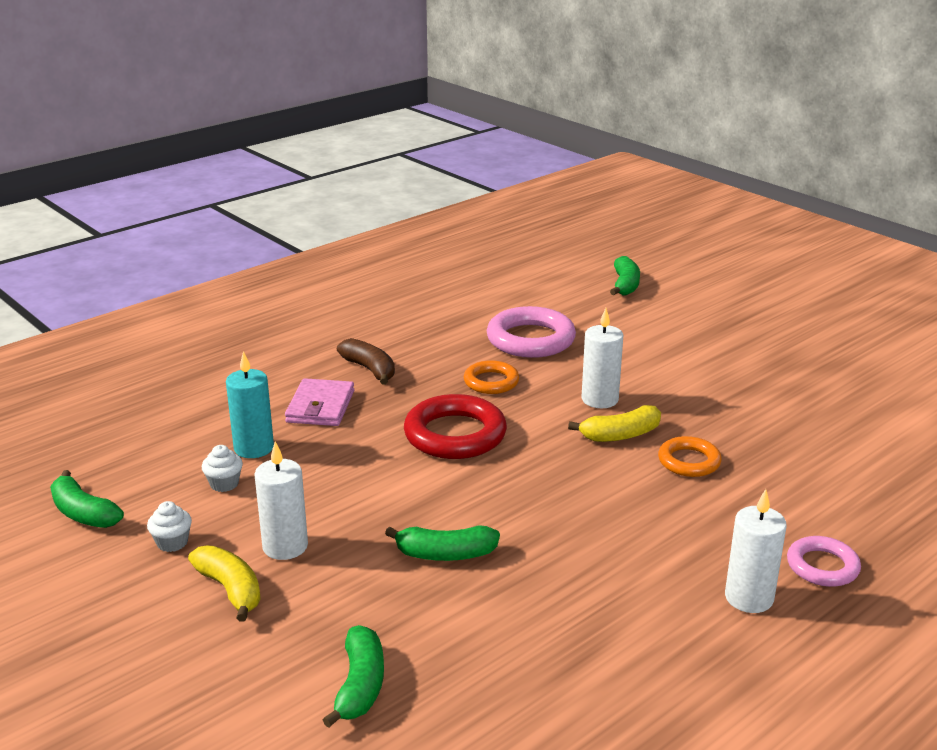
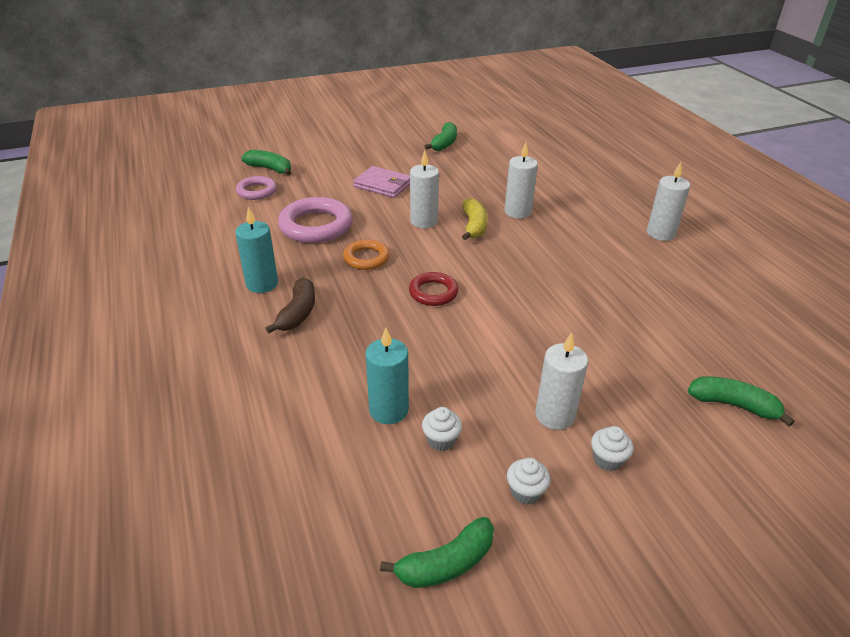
camera: 70 degrees left, 10 degrees up
(230, 589) = (607, 460): yellow banana -> white cupcake
(320, 406) = (342, 354): pink wallet -> pink wallet (383, 185)
(370, 369) = (298, 313): brown banana -> brown banana turned 120 degrees clockwise
(405, 340) = (262, 284): none -> turquoise candle
(445, 554) = (589, 332): green banana -> green banana (444, 144)
(455, 435) = (433, 292): red ring -> red ring, size x0.59
(689, 461) = (517, 212): orange ring -> white candle
(822, 566) = (637, 204): pink ring -> pink ring (257, 191)

